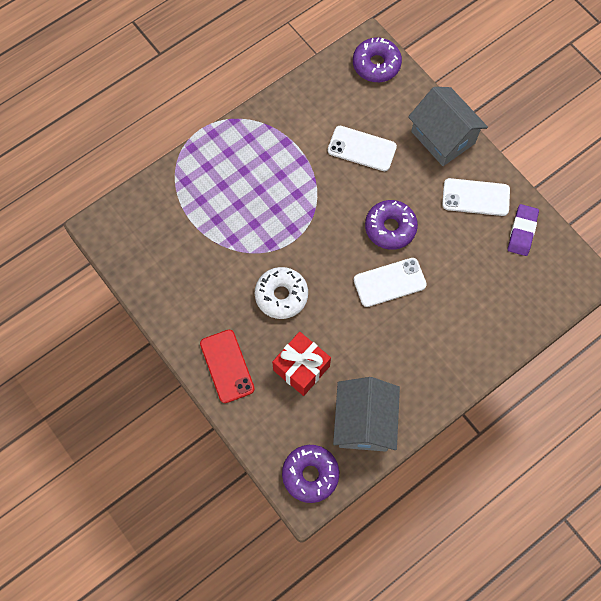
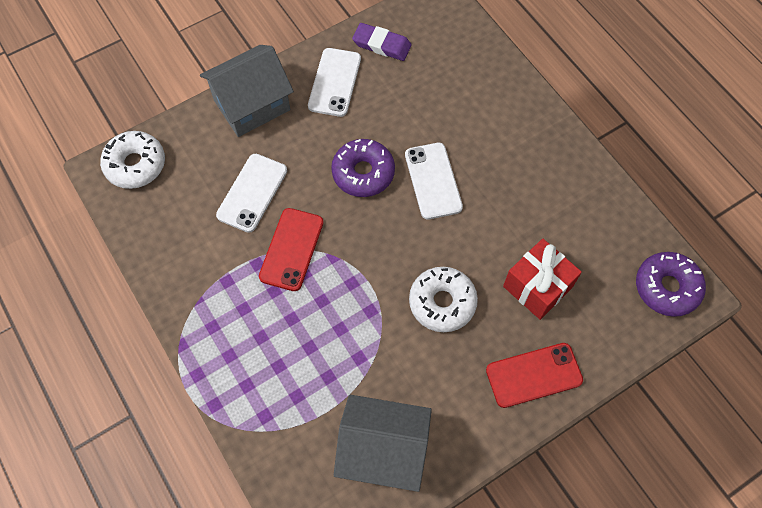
camera: 85 degrees left, 5 degrees down
(316, 183) = (291, 249): none -> red phone
(364, 422) = (602, 224): grey house -> grey house (383, 450)
(376, 64) = (135, 165): purple donut -> white donut

